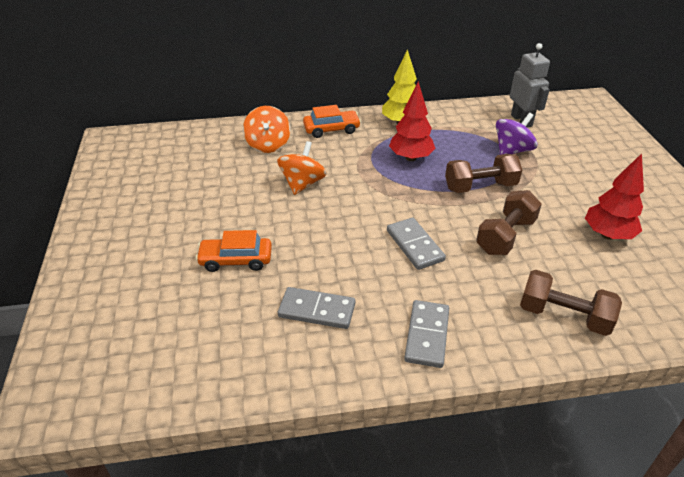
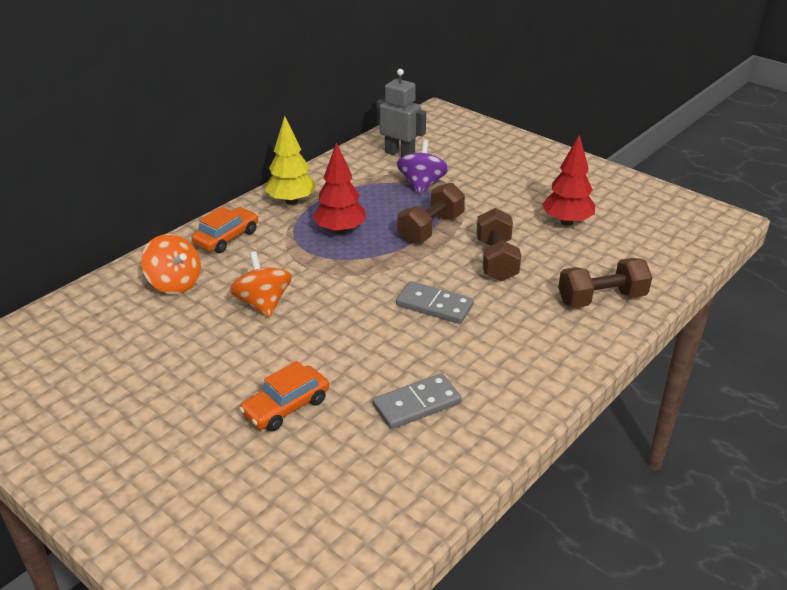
camera: 40 degrees left, 5 degrees down
(427, 335) = (526, 370): grey domino -> none

